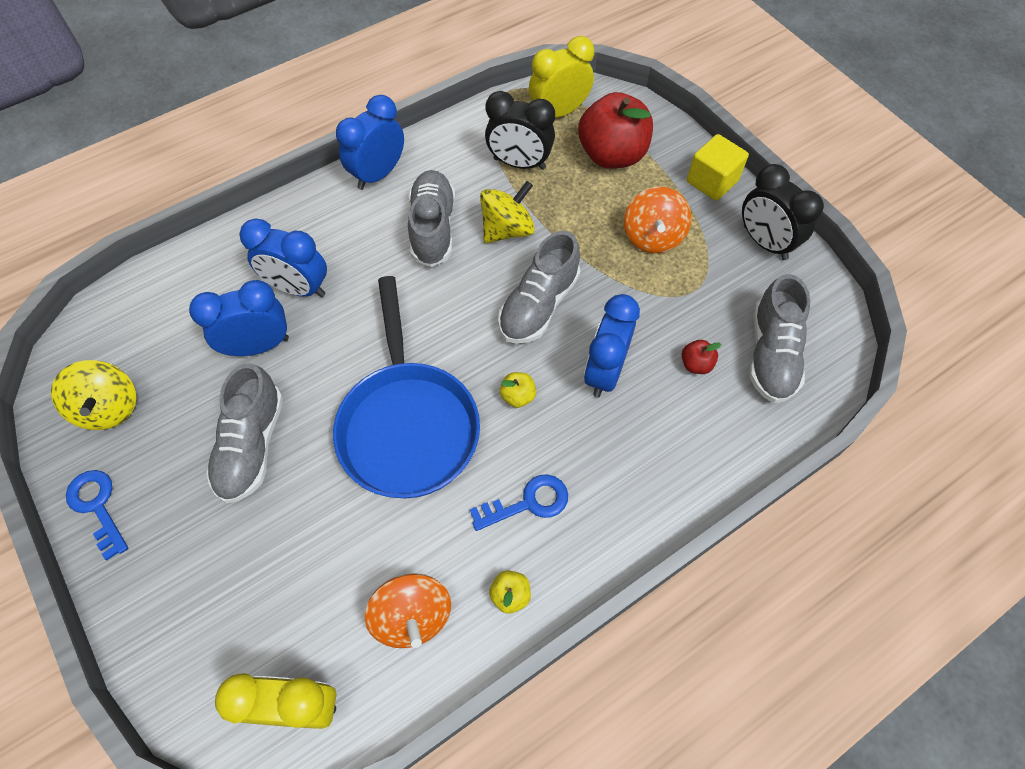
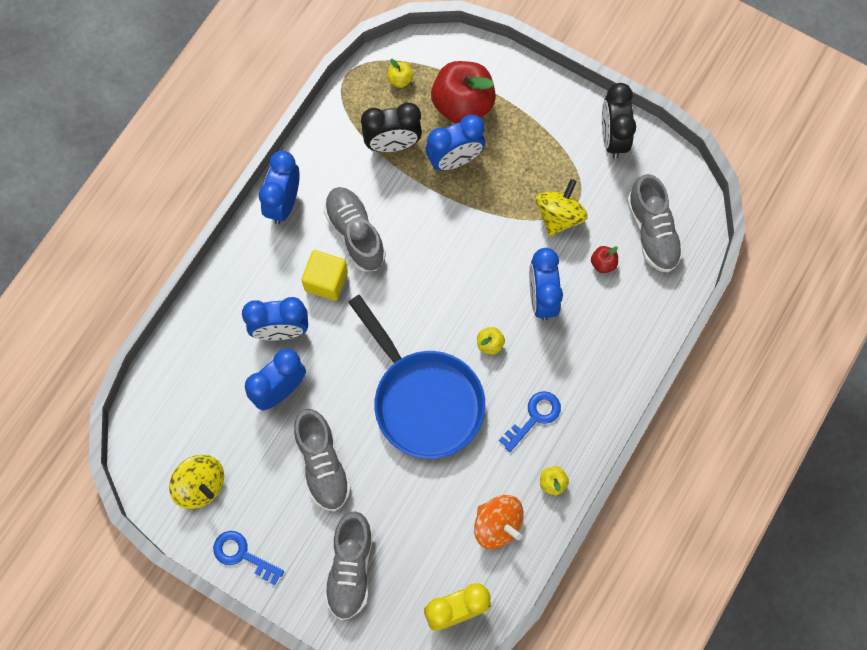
camera: 25 degrees left, 10 degrees up
(507, 230) = (413, 210): yellow spinning top -> yellow spinning top (559, 216)
(539, 305) = (469, 265): grey shoe -> grey shoe (350, 568)
(559, 112) = (400, 79): yellow clock -> yellow apple
(577, 200) = (455, 160): none -> blue clock
(652, 237) = (527, 169): orange spinning top -> none
(712, 181) = (551, 97): yellow cube -> yellow cube (326, 281)
(765, 242) = (613, 138): black clock -> black clock turned 60 degrees clockwise

